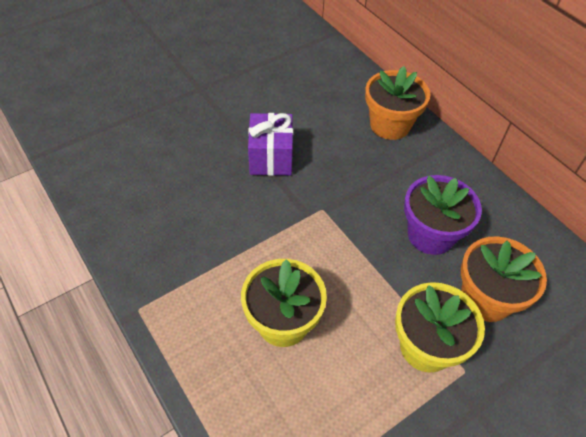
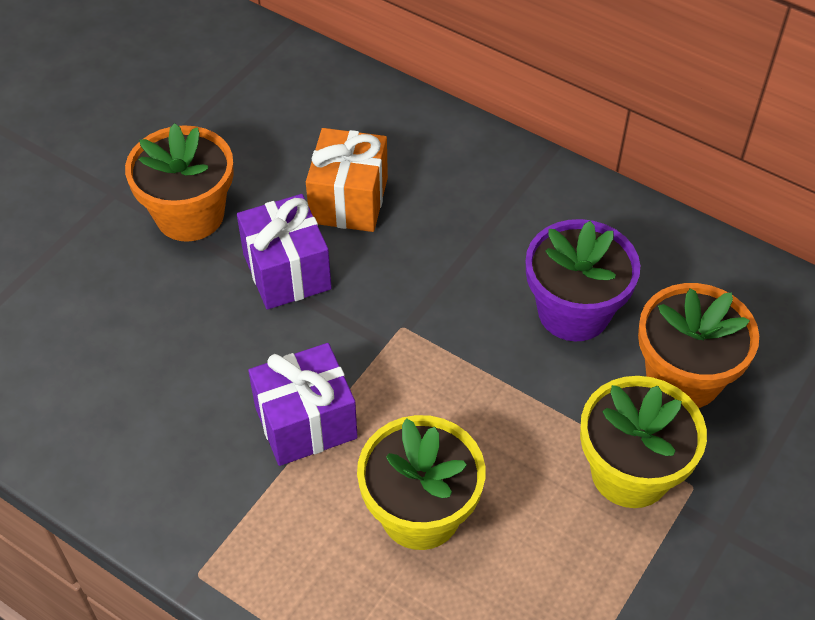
camera: 20 degrees left, 0 degrees up
(241, 244) = (306, 422): none -> purple gift
(324, 130) = (349, 200): none -> orange gift
(390, 125) = (445, 159): orange flower pot -> orange flower pot (190, 215)

